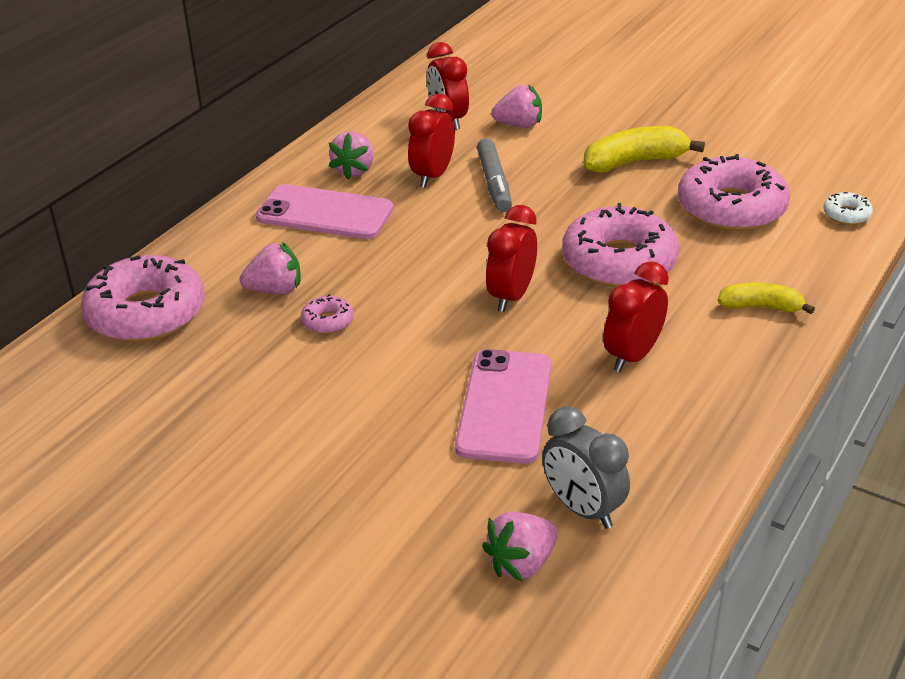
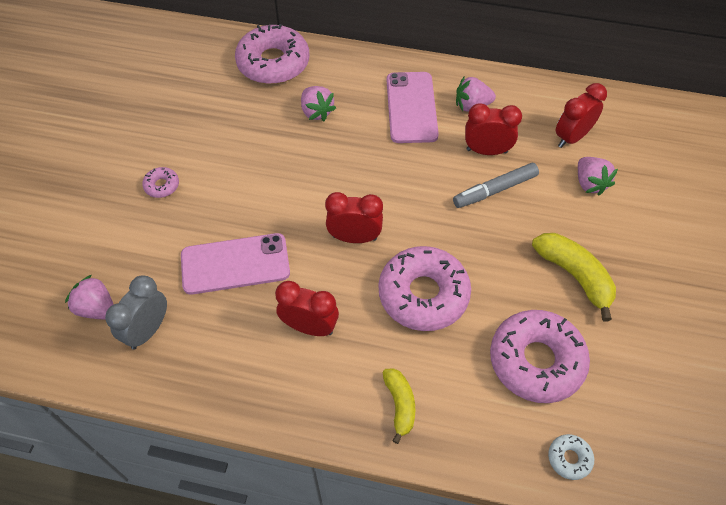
camera: 70 degrees right, 20 degrees up
(328, 321) = (293, 148): pink donut -> pink donut (162, 186)

